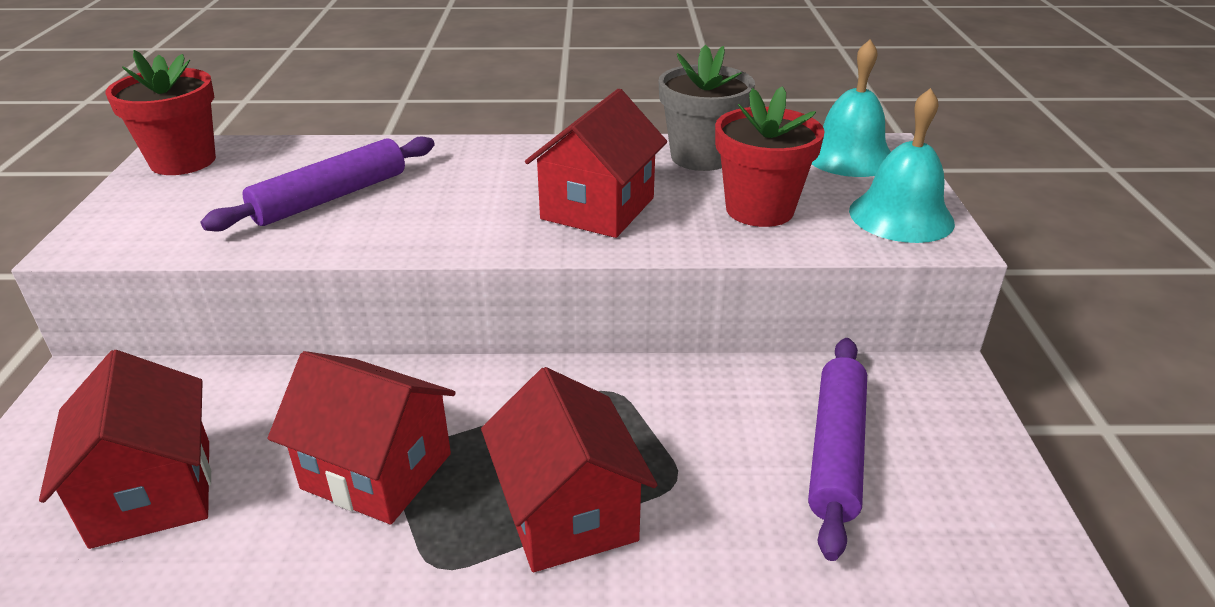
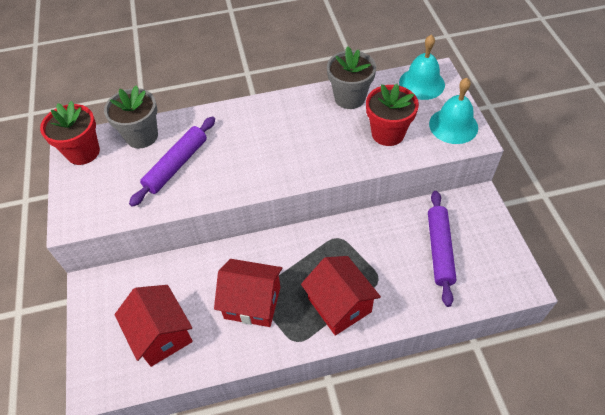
camera: 10 degrees left, 20 degrees up
(297, 156) = (142, 136): none -> grey flower pot
(598, 208) = (311, 147): red house -> none

